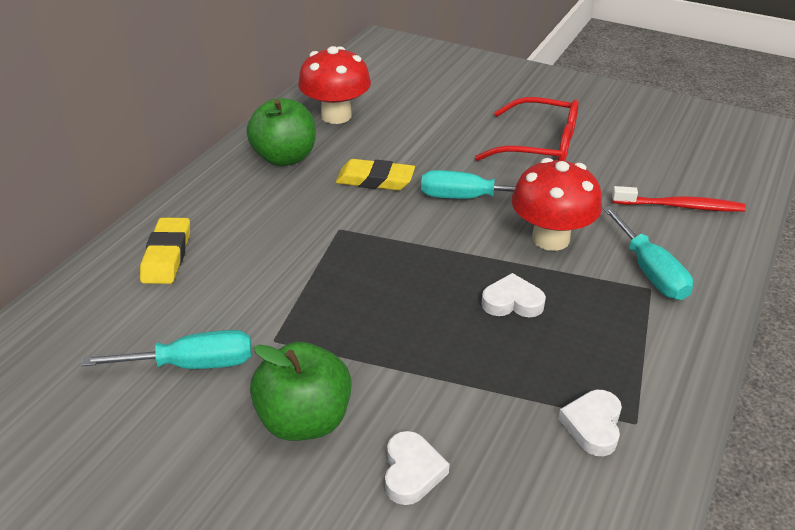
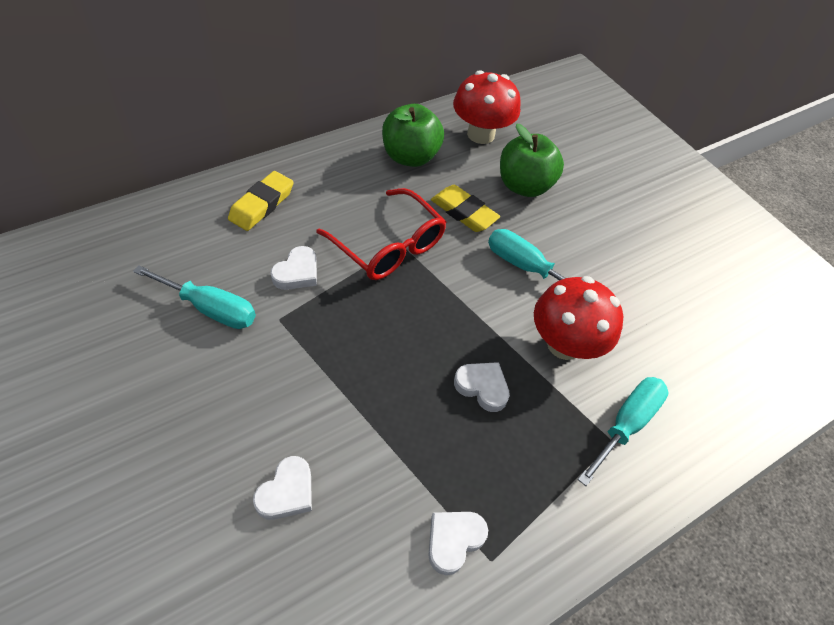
camera: 25 degrees right, 15 degrees up
(257, 294) = (297, 272): none -> white heart
(304, 420) = (248, 401): green apple -> green apple (524, 186)
(540, 146) = (631, 246): red glasses -> red glasses (389, 246)
(650, 271) = (626, 424): turquoise screwdriver -> turquoise screwdriver turned 150 degrees counterclockwise
(680, 206) = (712, 374): red toothbrush -> none

